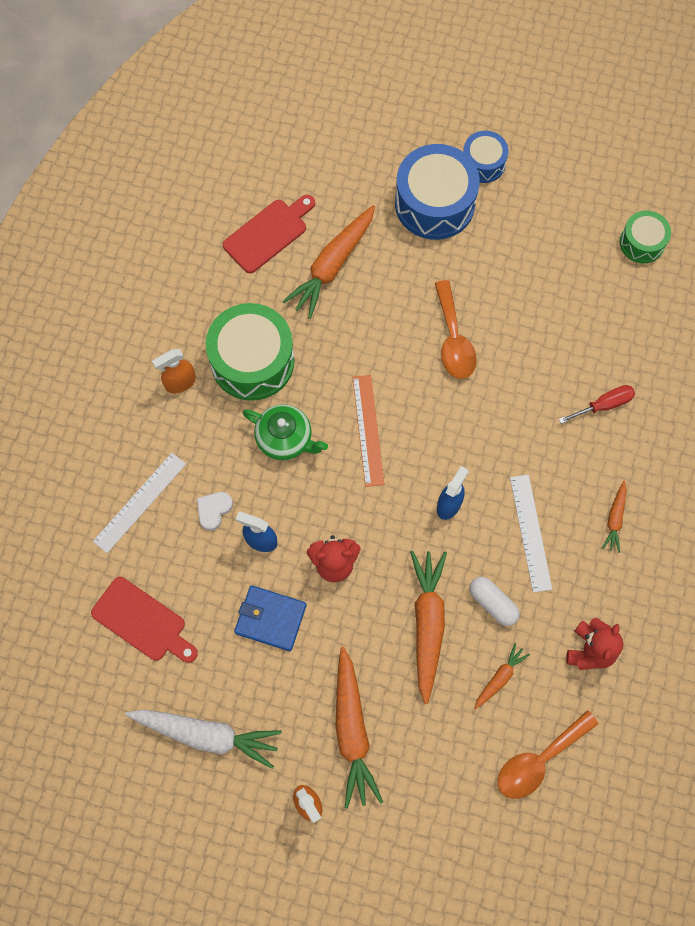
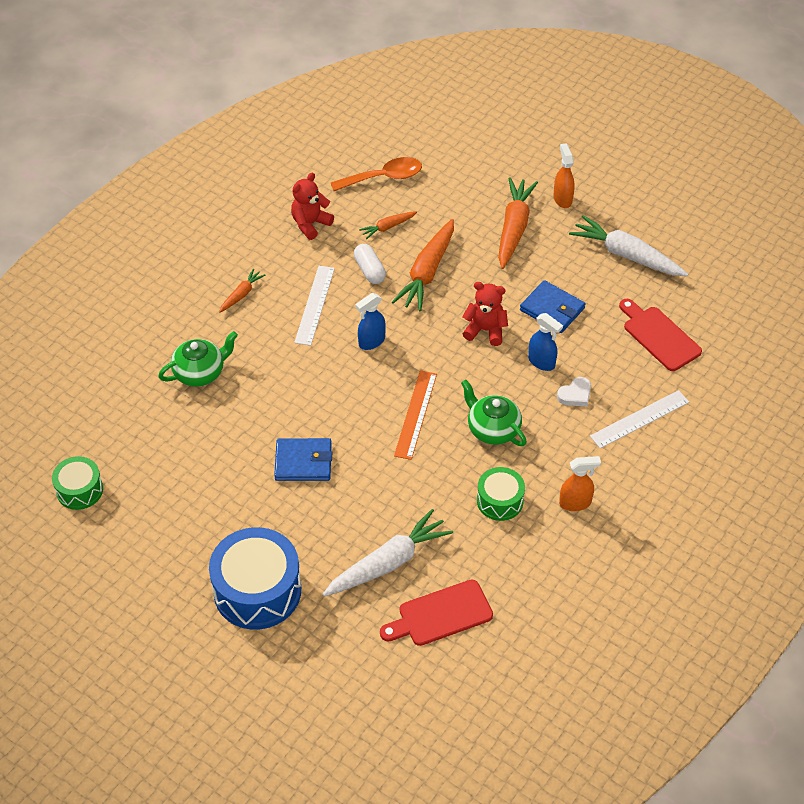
camera: 160 degrees left, 20 degrees down
(252, 361) = (500, 501): green drum -> green drum, size x0.56
(332, 265) = (388, 563): orange carrot -> white carrot
(453, 339) = (303, 462): orange spoon -> blue wallet
(483, 163) = (186, 615): blue drum -> none
(604, 405) = (200, 372): red screwdriver -> green teapot

